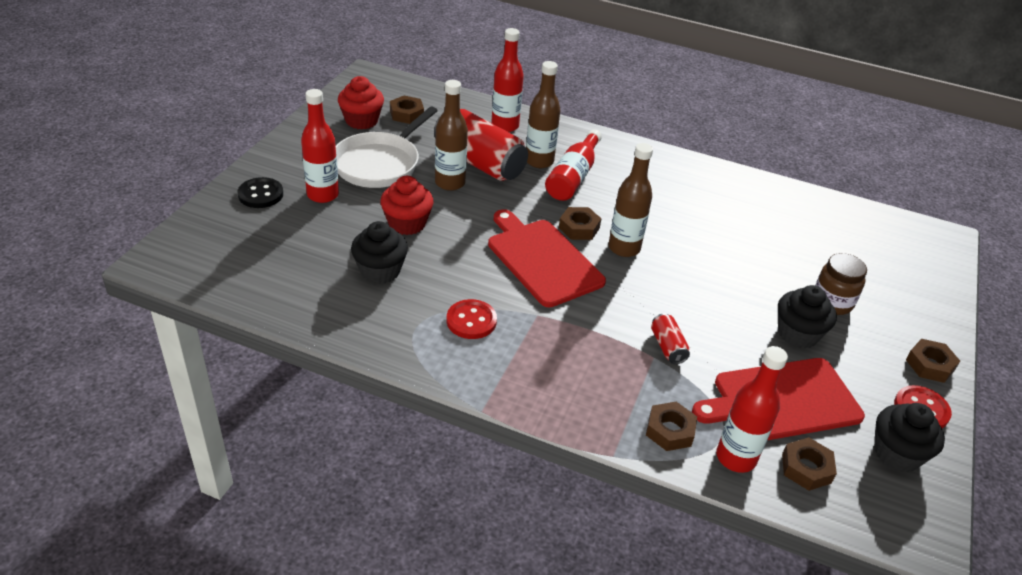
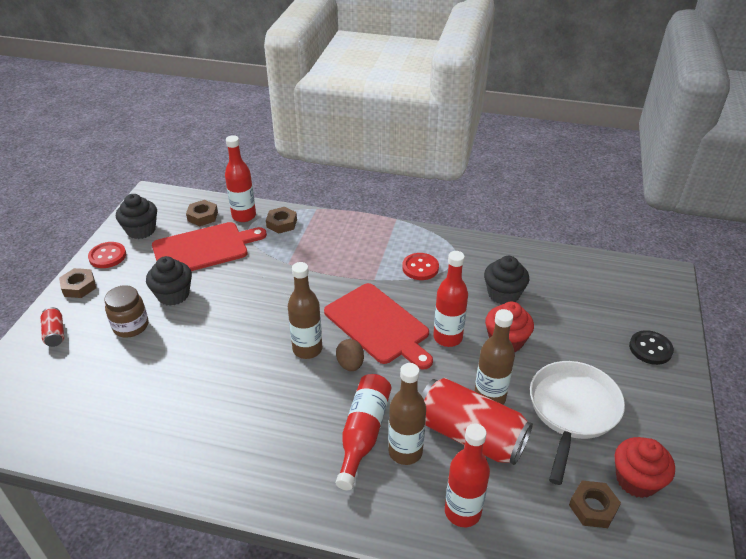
camera: 175 degrees right, 0 degrees up
(323, 195) = (597, 358): red bottle -> red bottle (447, 337)
(579, 228) = (350, 364): brown nut -> brown egg
(667, 346) = (277, 271): red can -> red can (55, 333)

